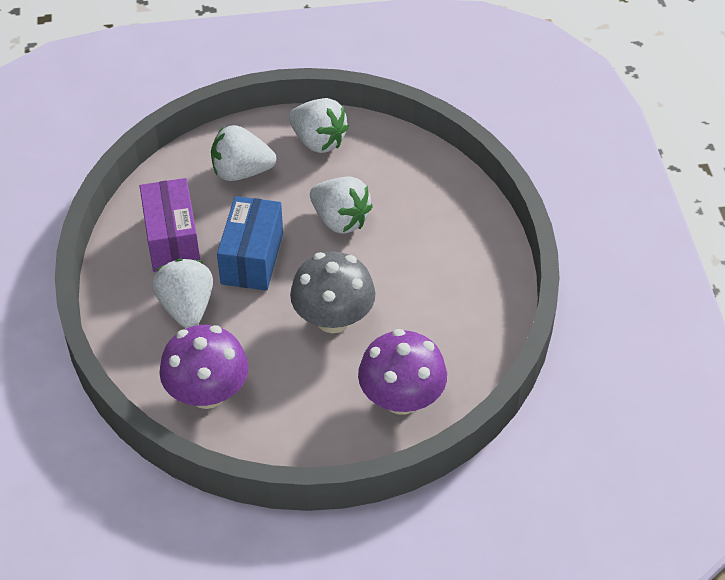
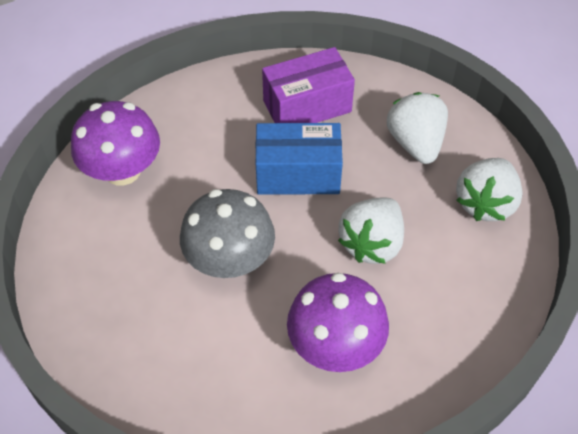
camera: 80 degrees right, 5 degrees up
(187, 308) = (223, 134): white strawberry -> none
(401, 398) = (128, 342): purple mushroom -> purple mushroom (335, 345)

